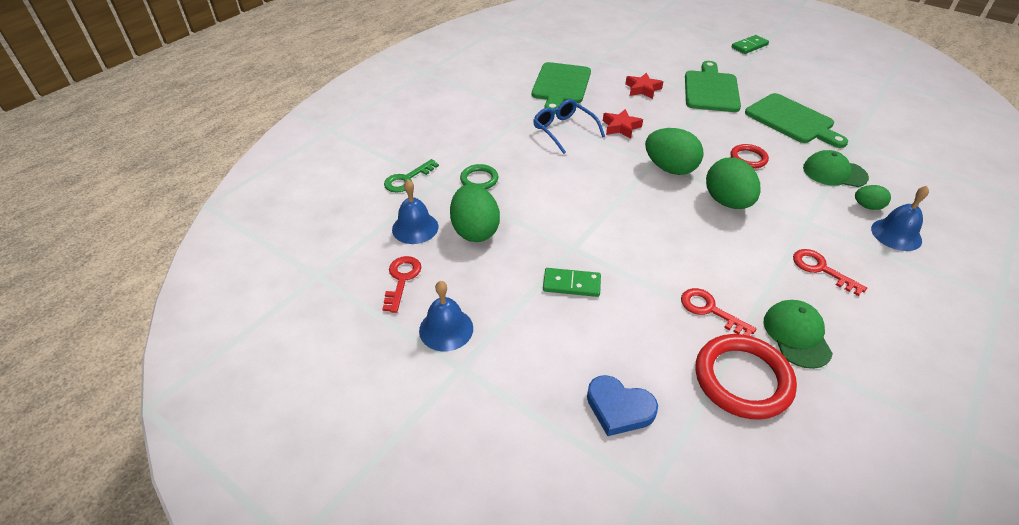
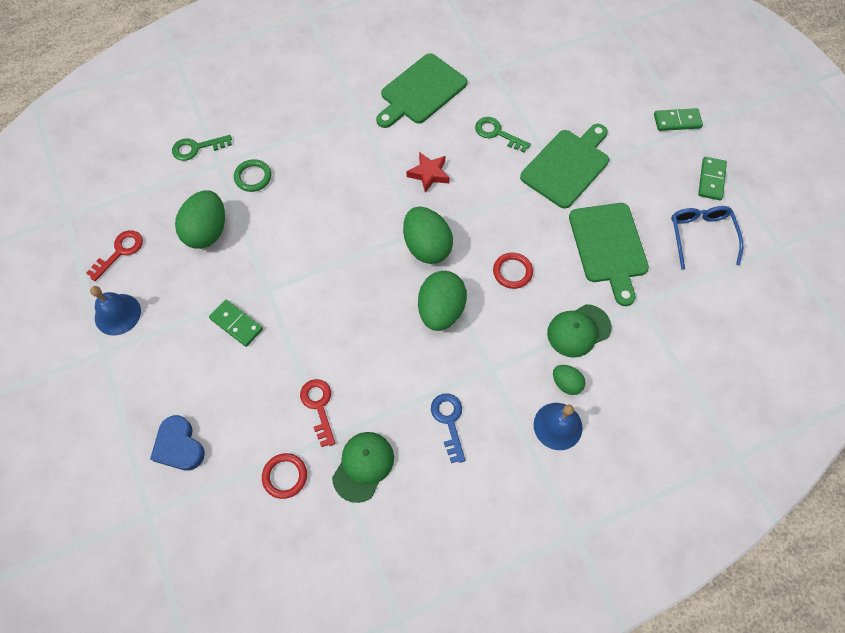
camera: 30 degrees right, 20 degrees up
(415, 228) = (165, 205): blue bell -> none
(564, 130) = (373, 153): blue glasses -> blue glasses (701, 236)
(642, 89) = (497, 133): red star -> green key
(742, 379) = (285, 476): red ring -> red ring, size x0.54
(807, 66) = (711, 180): none -> green domino
(821, 269) = (449, 421): red key -> blue key
(834, 173) = (578, 330): green cap -> green cap turned 75 degrees counterclockwise

